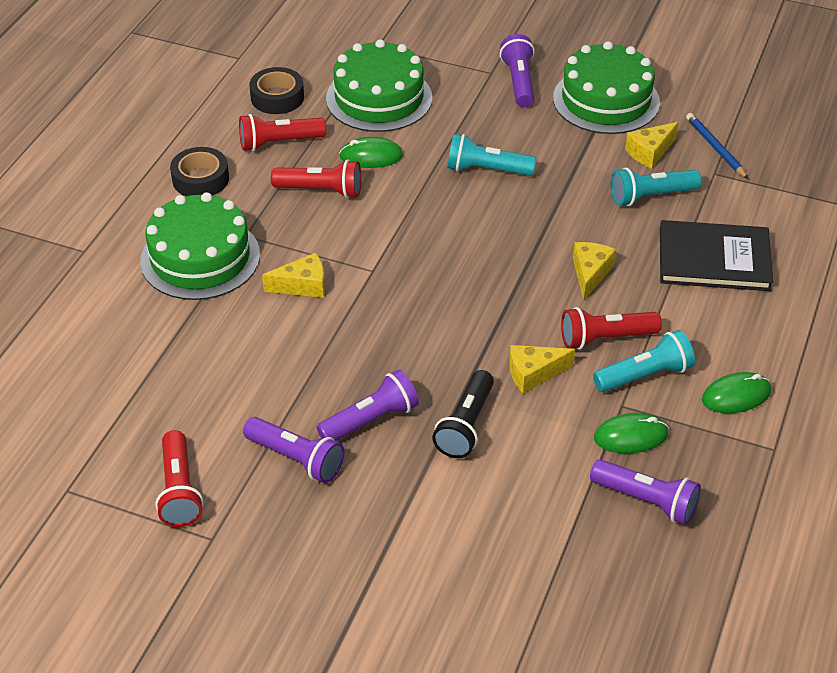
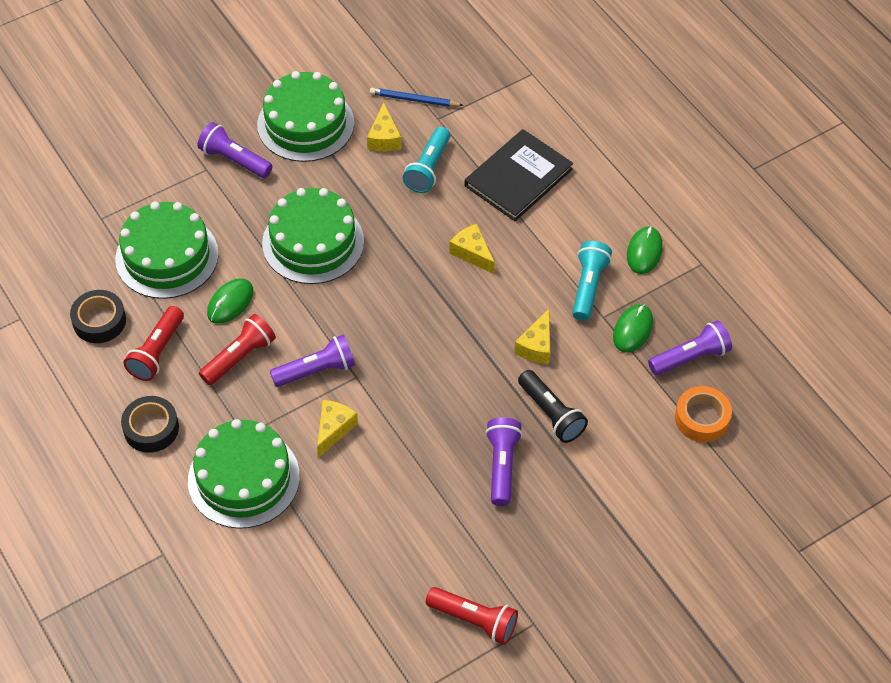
camera: 55 degrees left, 10 degrees up
(296, 459) = (502, 531): purple flashlight -> purple flashlight (316, 370)
(486, 170) = (313, 242): turquoise flashlight -> green cake
(580, 550) = (702, 418): none -> orange tape
(605, 338) = (538, 285): red flashlight -> none

